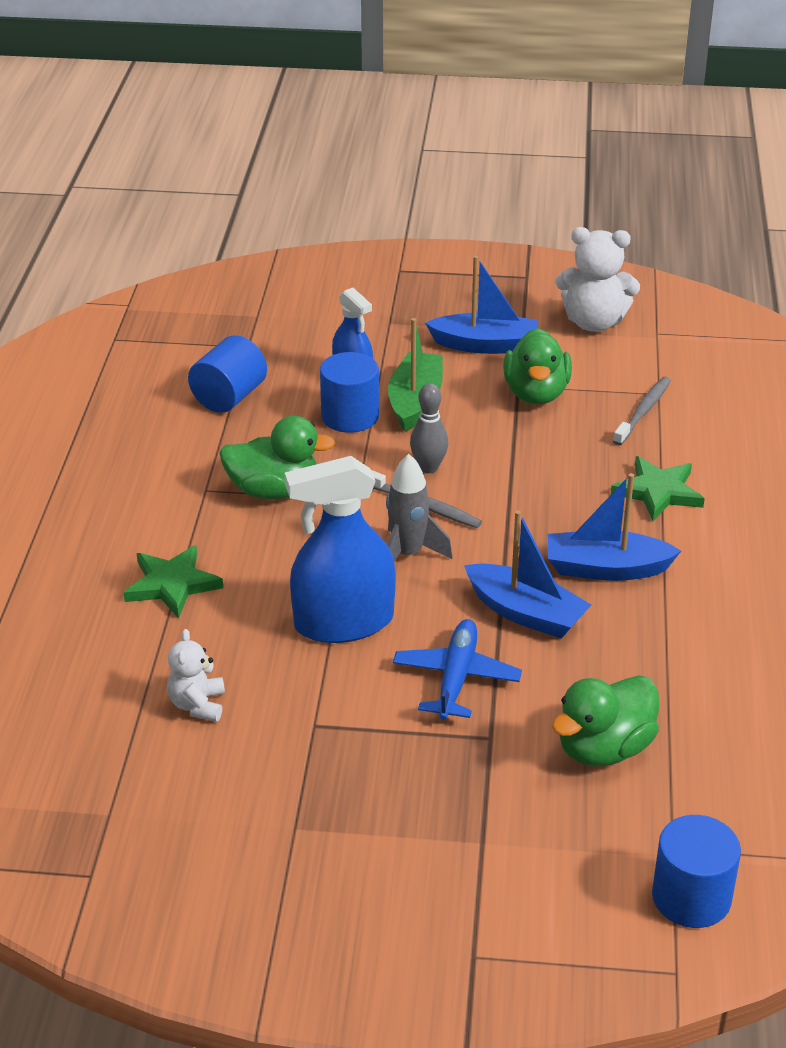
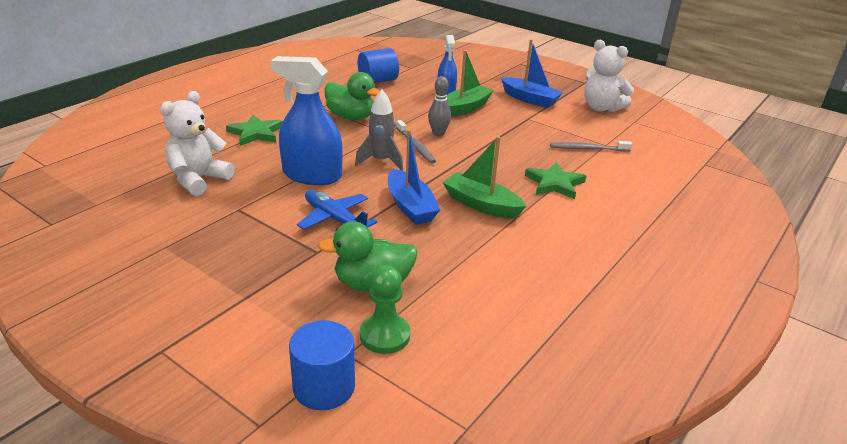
camera: 30 degrees right, 5 degrees down
(197, 705) = (198, 180): white teddy bear -> white teddy bear, size x1.70
(350, 416) = (425, 103): blue cylinder -> none
(456, 678) = (335, 219): blue plane -> blue plane turned 90 degrees counterclockwise
(536, 393) = (533, 124): green duck -> none
(606, 569) = (481, 205): blue boat -> green boat
(643, 411) = (587, 149): grey toothbrush -> grey toothbrush turned 150 degrees counterclockwise
(686, 805) = (385, 335): none -> green pawn

